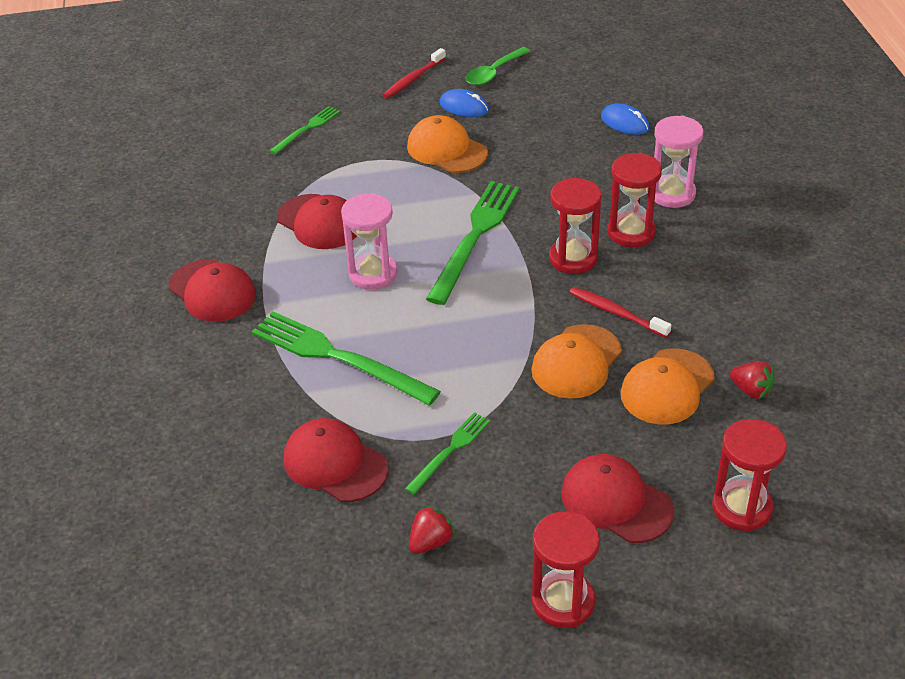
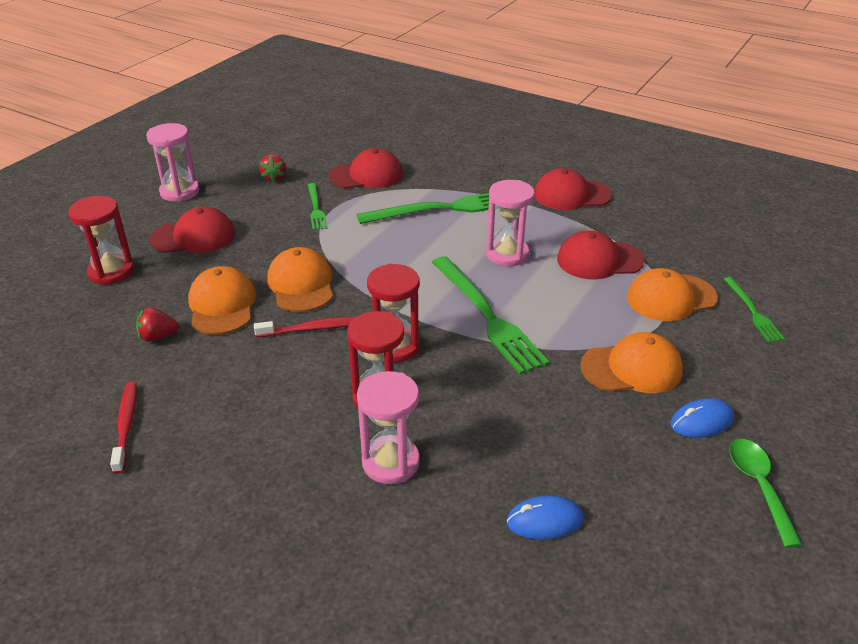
camera: 130 degrees right, 5 degrees down
(333, 168) = (671, 298): none -> orange cap
(413, 79) = (797, 419): red toothbrush -> red toothbrush (126, 425)
(563, 602) = (180, 192): red hourglass -> pink hourglass

